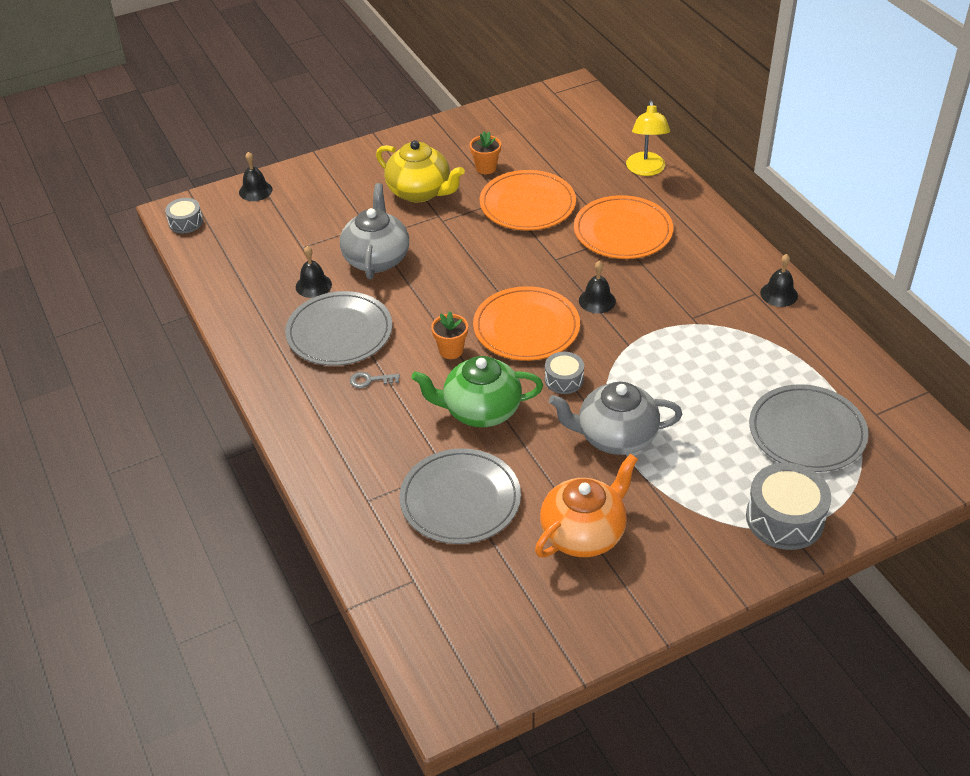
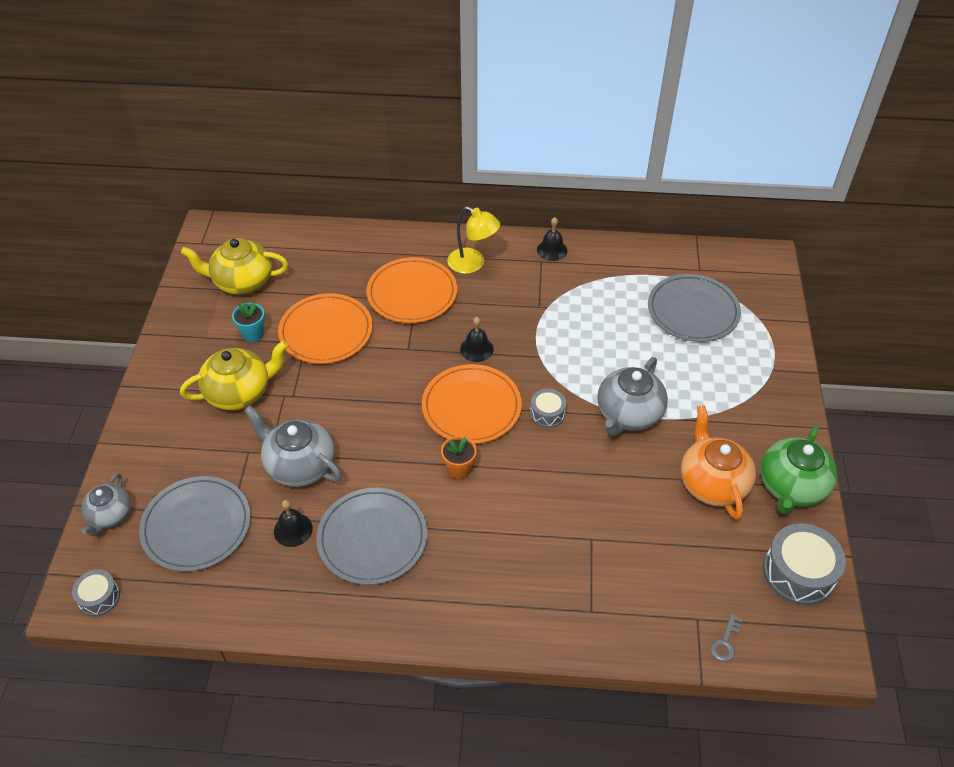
camera: 60 degrees left, 5 degrees up
(255, 190) = (110, 515): black bell -> grey teapot
(370, 380) = (451, 543): grey key -> grey key (725, 642)
(460, 499) = (631, 545): grey plate -> grey plate (196, 526)
(480, 410) = (542, 483): green teapot -> green teapot (791, 487)
(486, 168) = (253, 334): orange flower pot -> turquoise flower pot
(535, 134) = (242, 282): none -> yellow teapot
(646, 170) = (354, 243): yellow lamp -> yellow lamp (473, 264)
(784, 518) = (763, 366): grey drum -> grey drum (798, 573)

